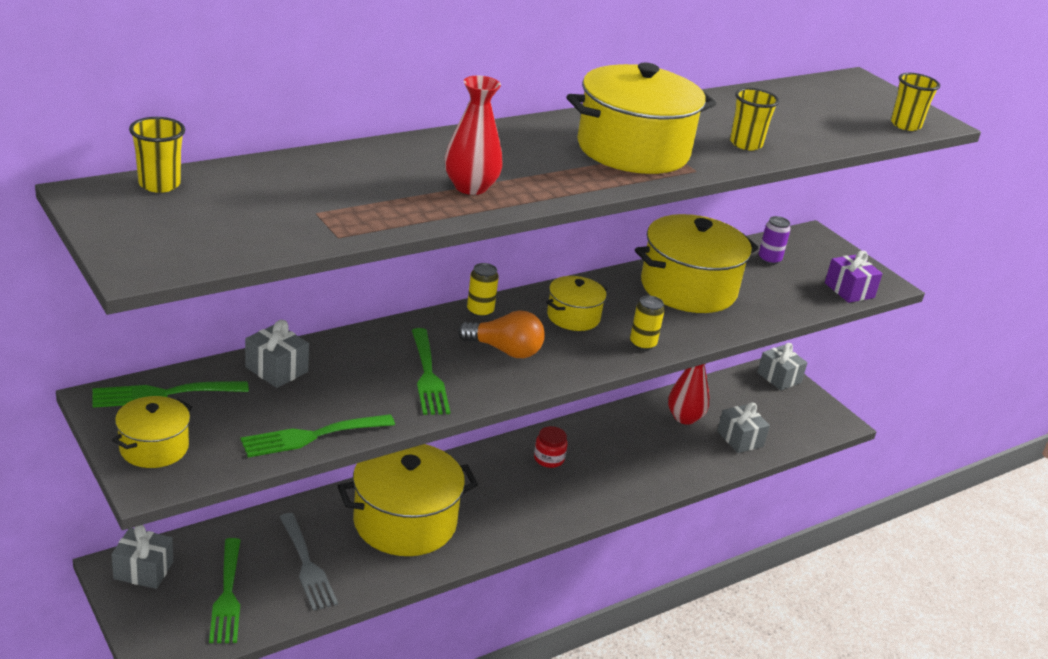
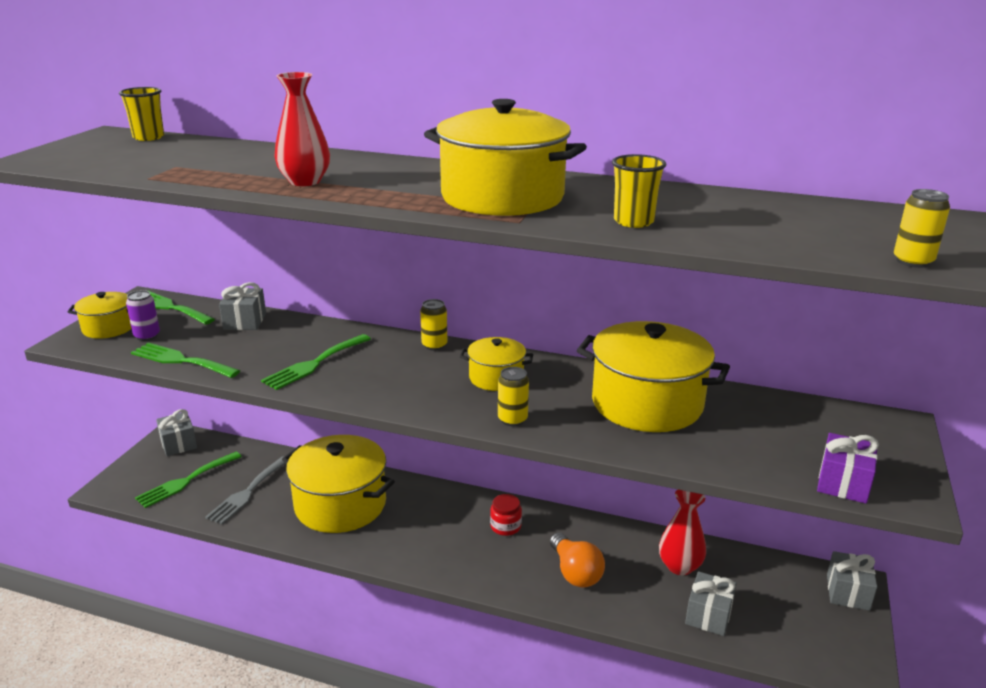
camera: 55 degrees right, 5 degrees down
(505, 350) = (397, 374): orange light bulb -> orange light bulb (575, 572)
(769, 259) = (792, 419): purple can -> purple can (147, 336)
(905, 125) = (912, 261): yellow cup -> yellow can

